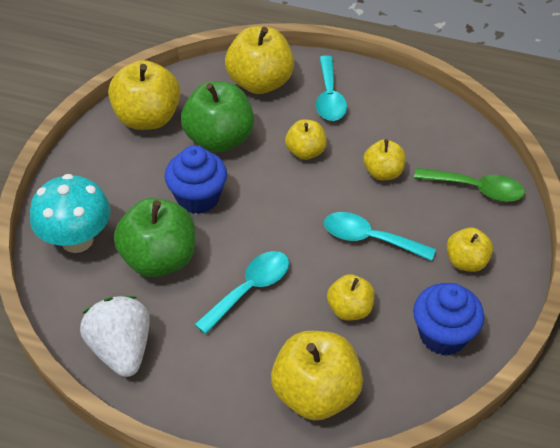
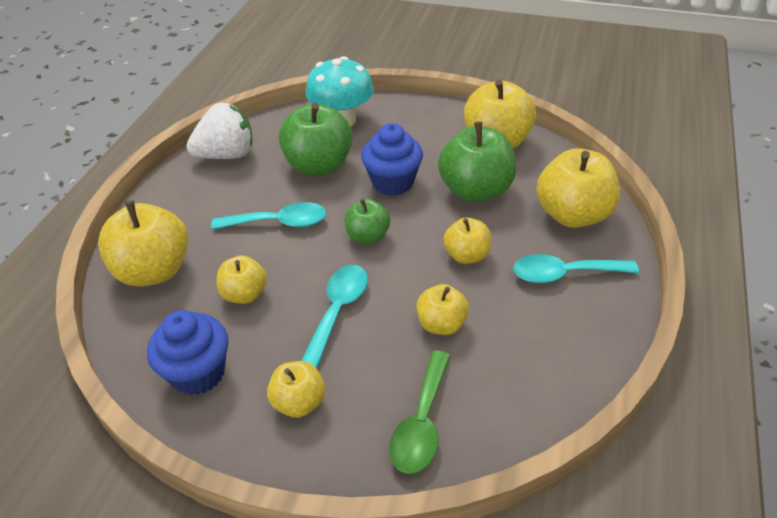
camera: 90 degrees right, 5 degrees down
(250, 289) = (279, 222): turquoise spoon -> turquoise spoon turned 45 degrees counterclockwise
(276, 218) = (368, 236): none -> green apple

